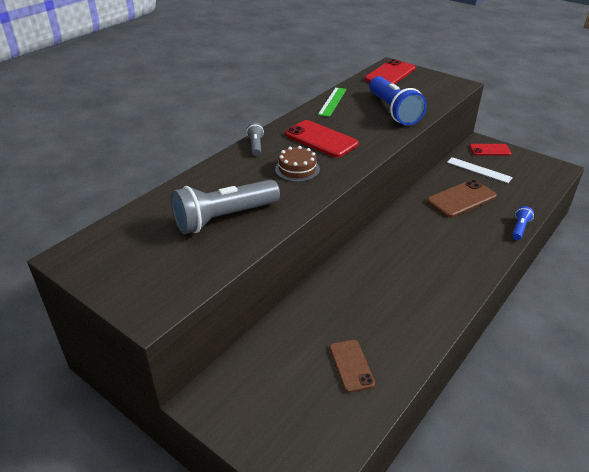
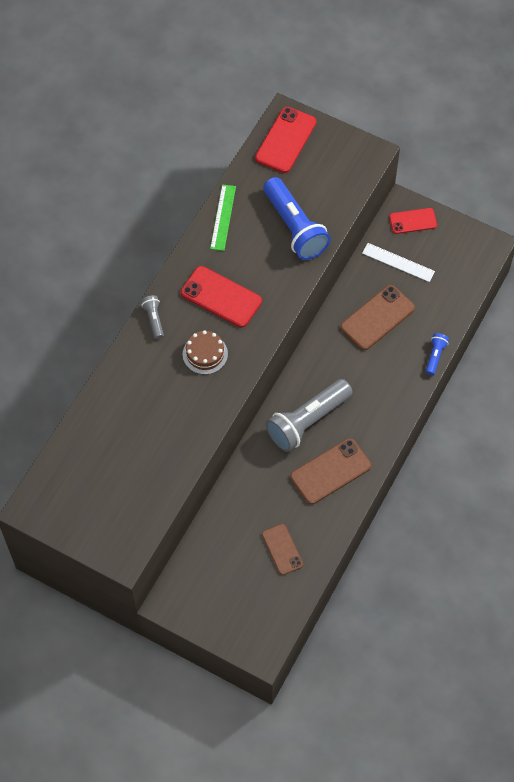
camera: 10 degrees left, 25 degrees up
(224, 218) = (151, 438): grey flashlight -> grey flashlight (307, 421)
(413, 301) = (330, 471): none -> brown phone

